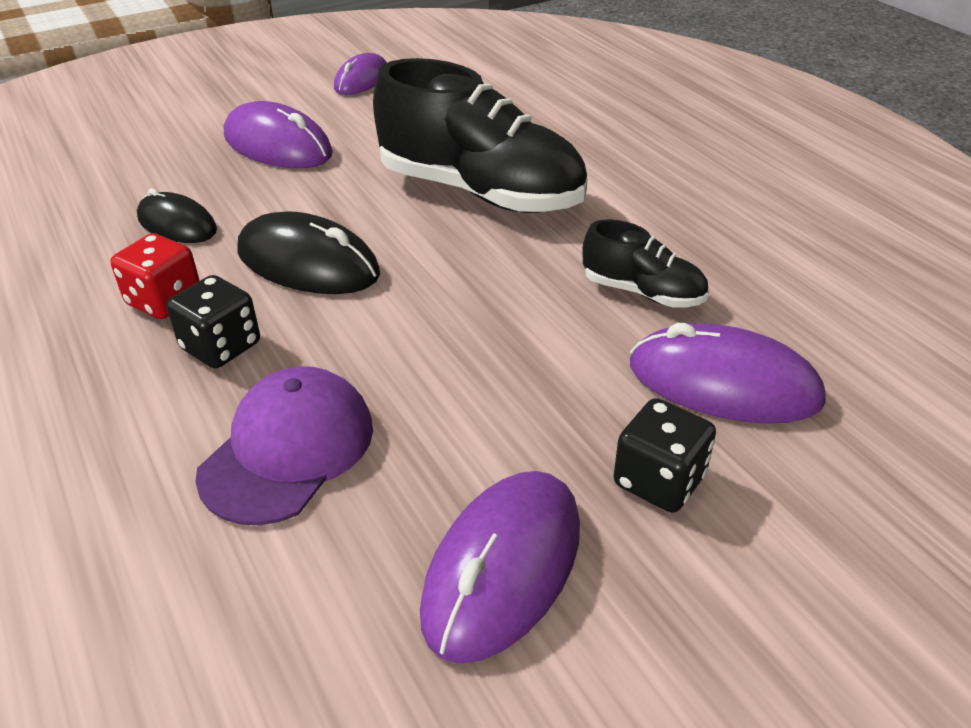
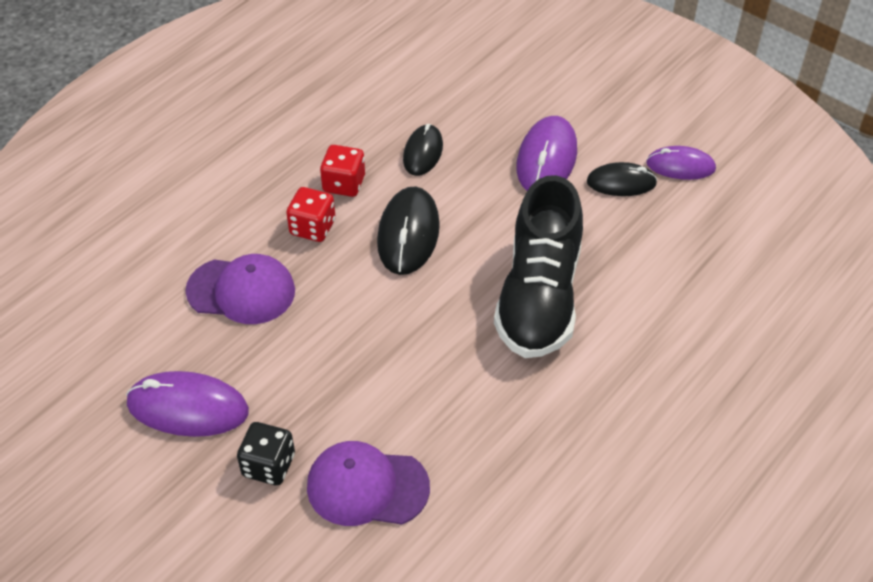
camera: 70 degrees right, 10 degrees up
(221, 346) = (312, 227): black dice -> red dice
(355, 113) = (621, 182): none -> black mouse
(642, 292) = (450, 424): black shoe -> none
(723, 383) = (367, 487): purple mouse -> purple cap

